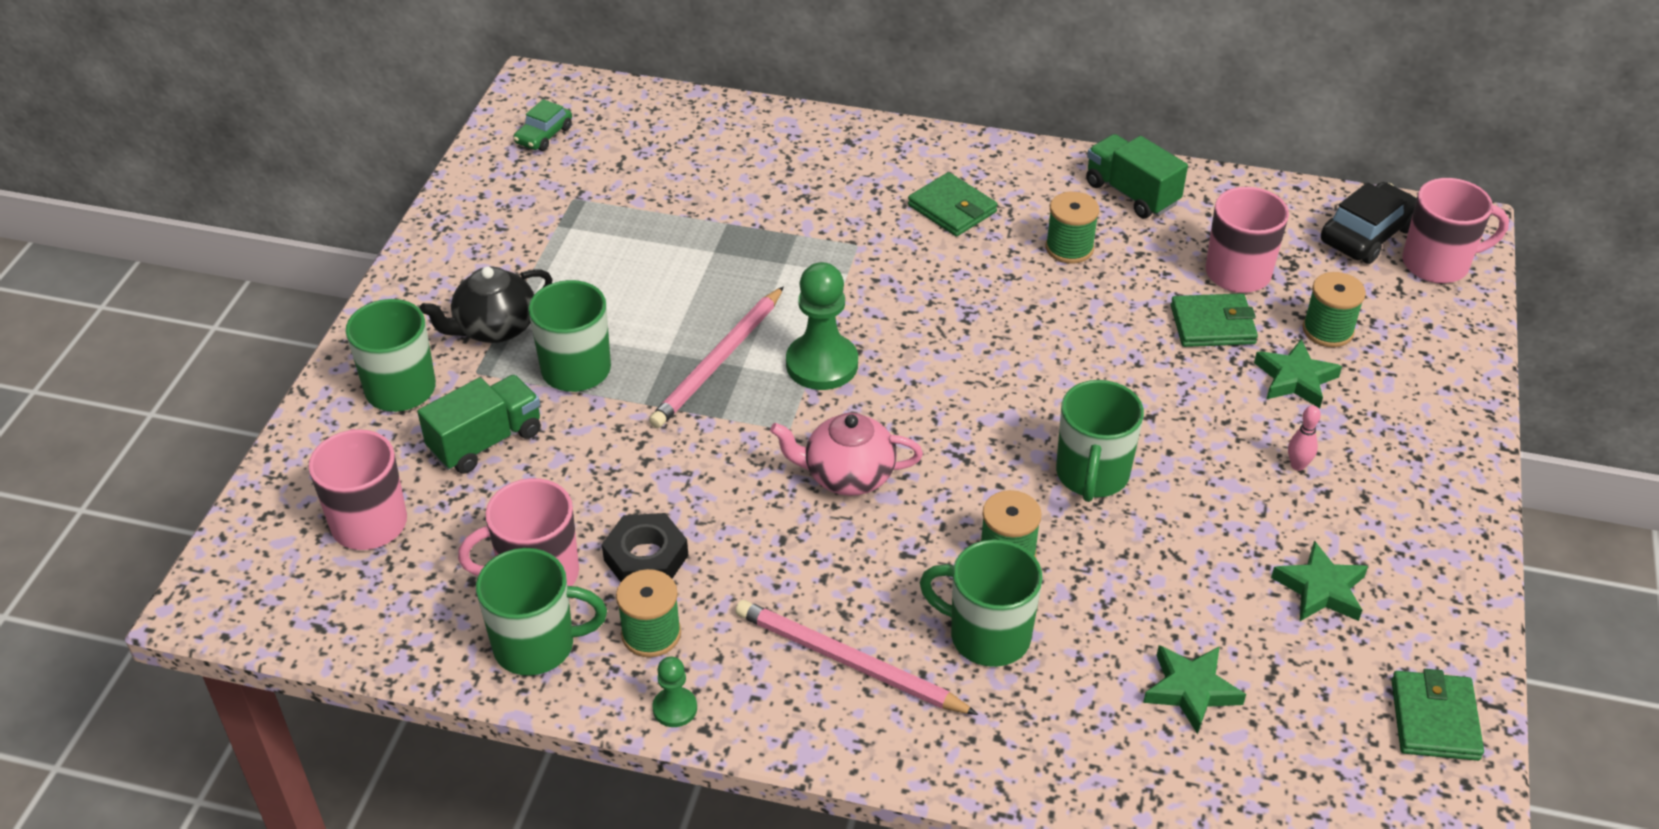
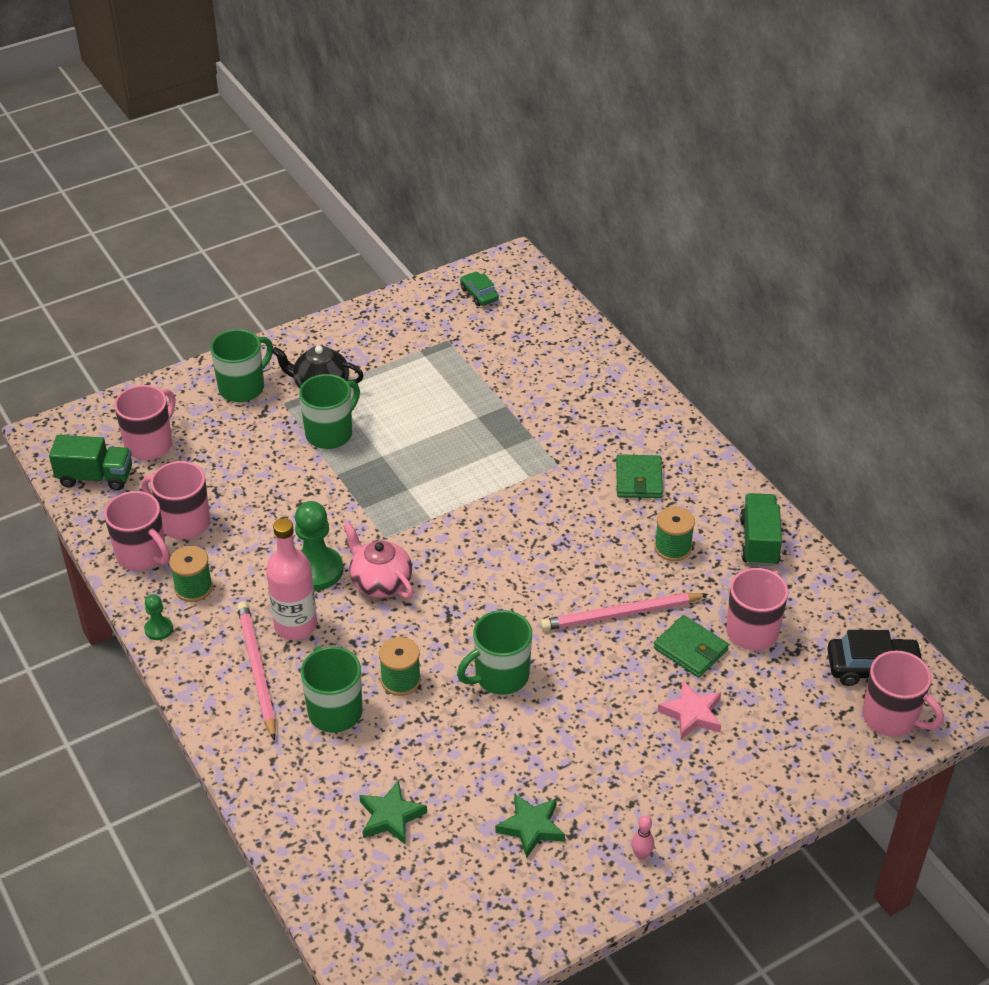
camera: 45 degrees right, 0 degrees up
(486, 441) = (244, 441): green truck -> green truck (95, 477)
(537, 645) = (142, 555): green mug -> pink mug
(544, 135) = (479, 294): green car -> green car turned 75 degrees clockwise
(646, 558) = (238, 551): black nut -> none
(719, 361) = (400, 478): pink pencil -> pink pencil (621, 614)
(822, 364) = (447, 516): green pawn -> green pawn (316, 570)
(823, 585) = (295, 625): none -> pink bottle
(1295, 379) = (692, 714): green star -> pink star
(1297, 465) = (619, 758): pink bowling pin -> pink bowling pin (641, 855)
(1327, 330) = (755, 703): green spool -> none
(1434, 719) = (489, 936): green wallet -> none

